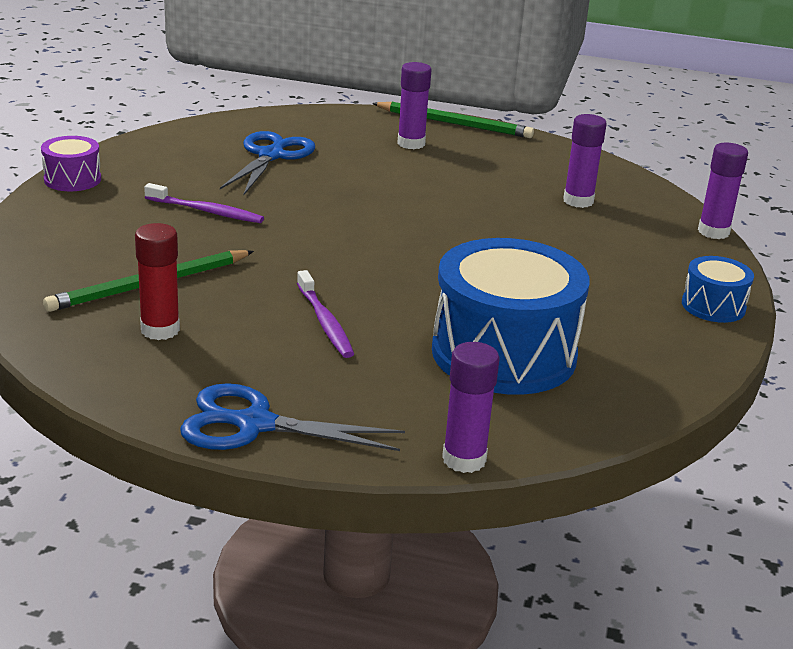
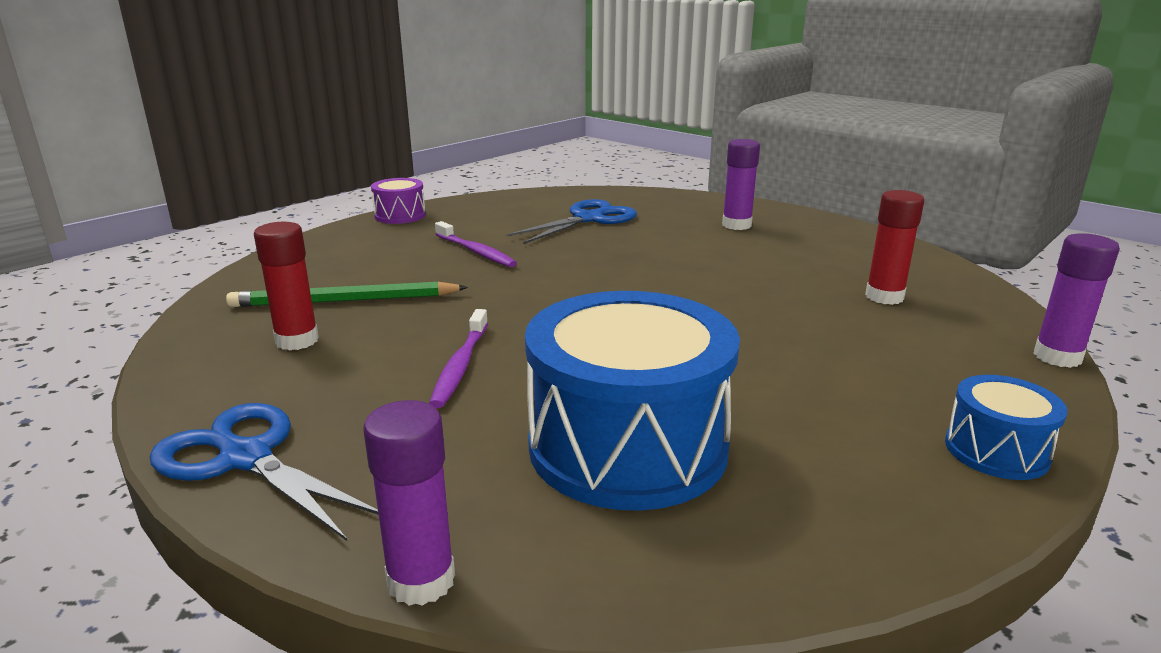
camera: 30 degrees right, 5 degrees down
(454, 124) = (800, 215): green pencil -> none
(578, 201) = (884, 297): purple glue stick -> red glue stick

